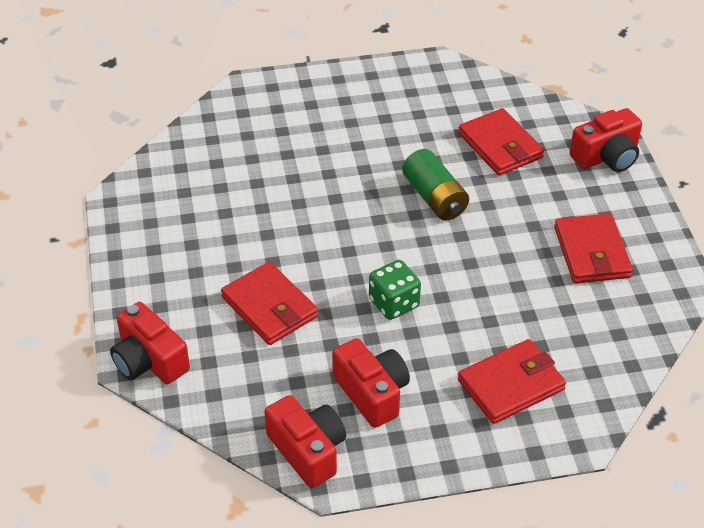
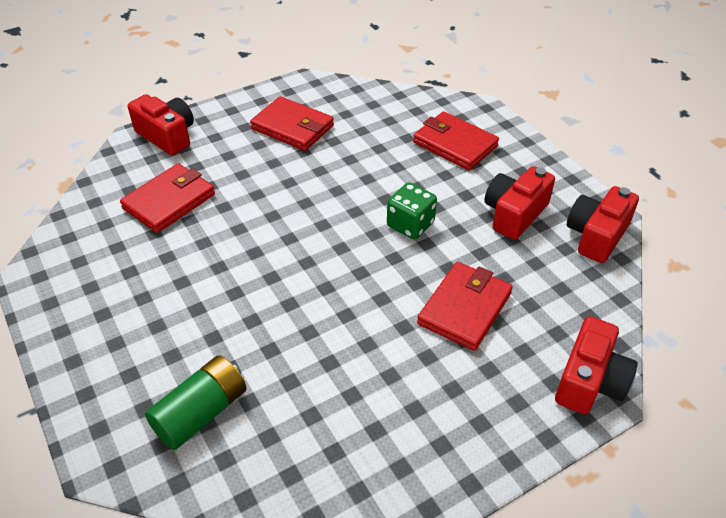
camera: 110 degrees left, 0 degrees up
(434, 198) = (261, 229): green battery -> green battery (201, 413)
(592, 252) = (292, 127): red wallet -> red wallet turned 60 degrees clockwise

